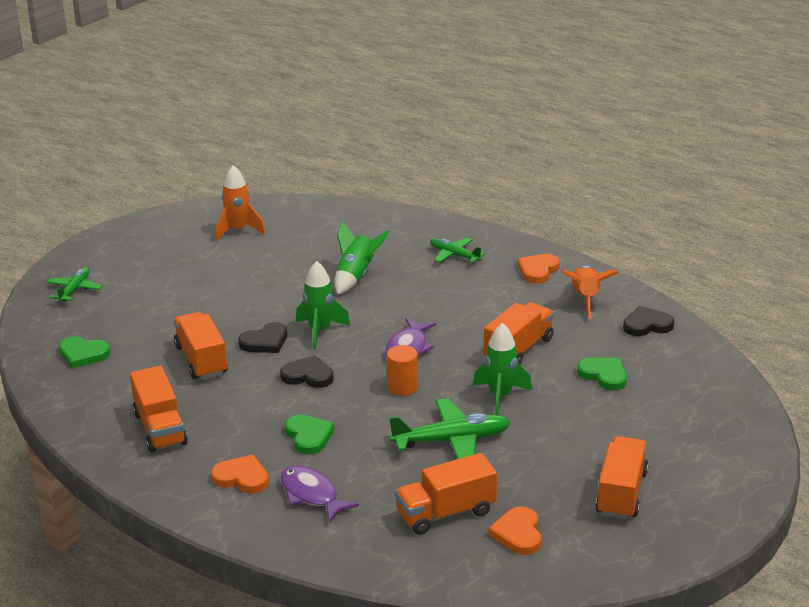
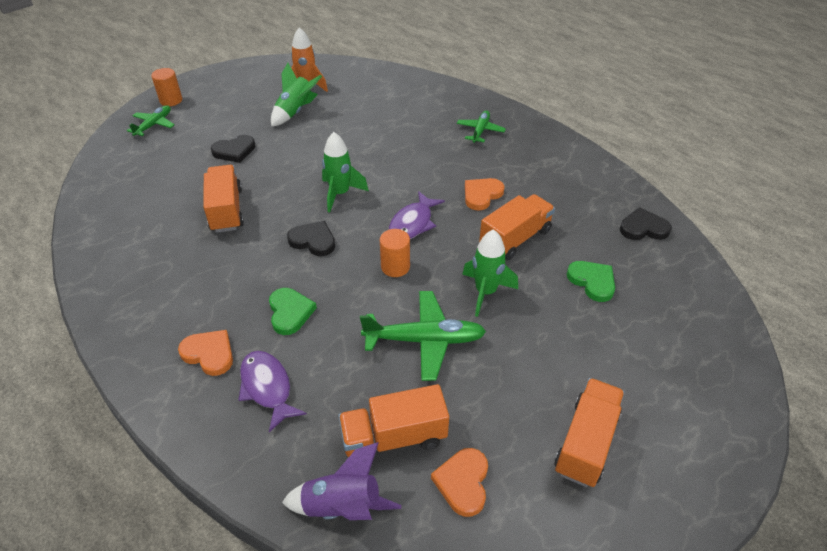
camera: 10 degrees right, 15 degrees up
(81, 263) = (171, 100): none -> orange cylinder
(83, 354) = (131, 190): green heart -> none
(160, 428) = (159, 281): orange truck -> none
(265, 342) = (288, 198): black heart -> black heart (234, 151)
(356, 276) = (389, 141): green rocket -> green rocket (295, 112)
(416, 563) = (342, 506): none -> purple rocket
(454, 255) = (480, 131): green plane -> green plane turned 60 degrees clockwise
(538, 270) = (550, 155): orange heart -> orange heart (482, 195)
(585, 299) = (589, 191): orange rocket -> none

